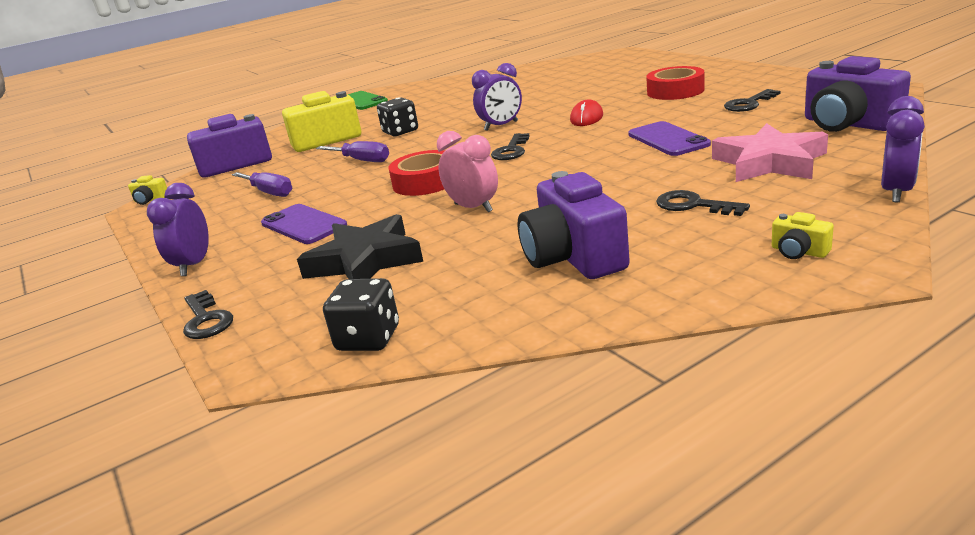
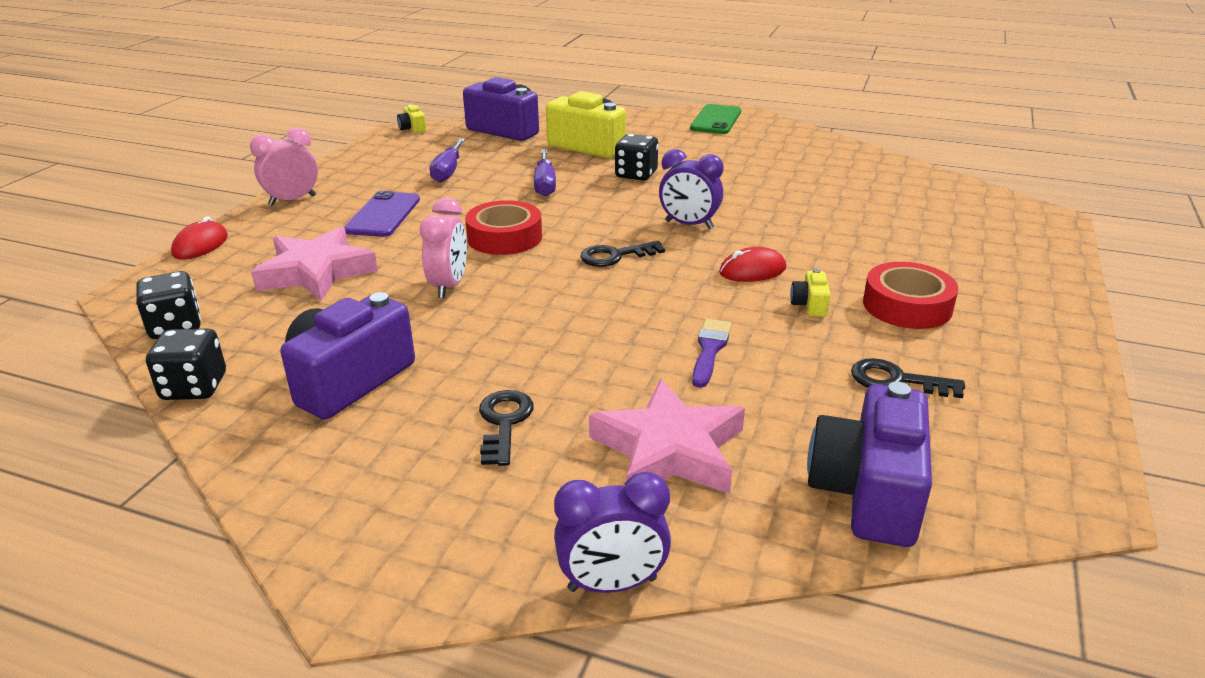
camera: 50 degrees right, 5 degrees up
(194, 265) = (292, 200): purple clock -> pink clock
(206, 320) = (200, 245): black key -> red mouse
(365, 260) = (316, 272): black star -> pink star
(502, 330) = (194, 387): none -> black dice
(668, 139) = (710, 350): purple phone -> purple brush
(798, 251) = (396, 531): yellow camera -> yellow camera (810, 305)

